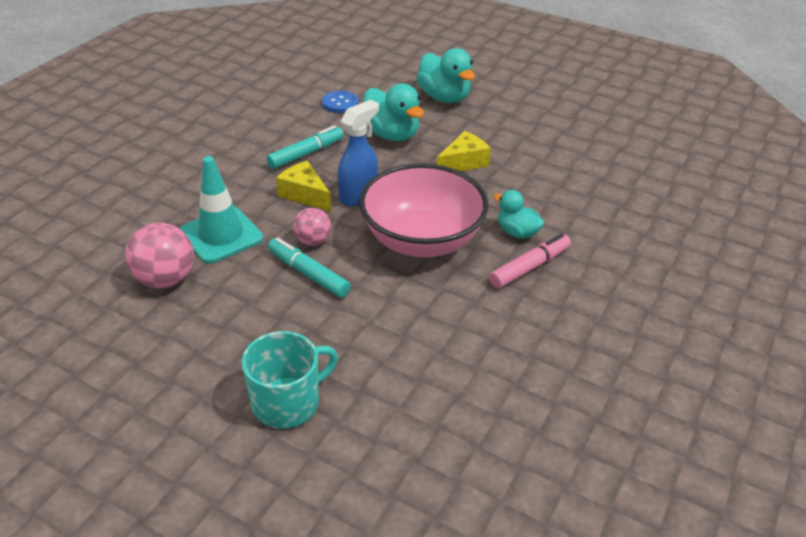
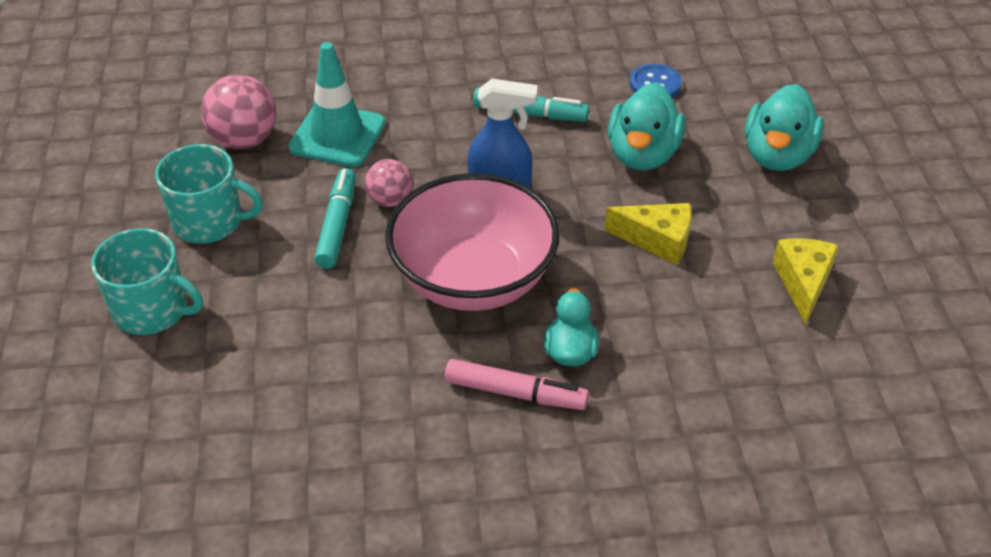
camera: 55 degrees right, 5 degrees up
(230, 333) = (209, 222): none -> turquoise mug
(304, 194) = (458, 152): yellow cheese -> yellow cheese (803, 283)

